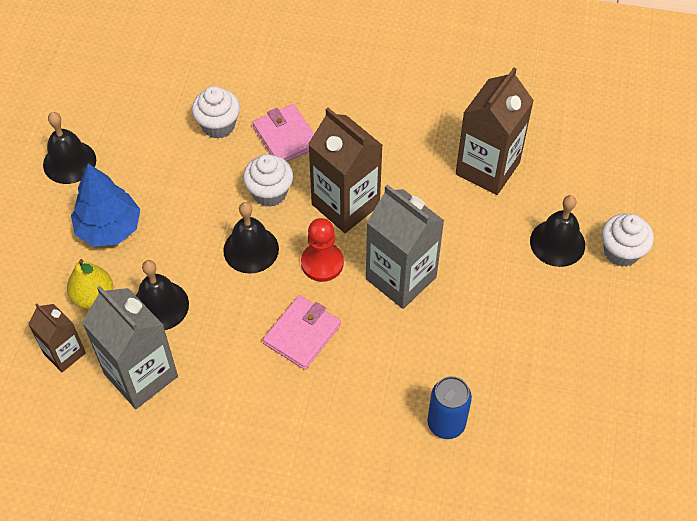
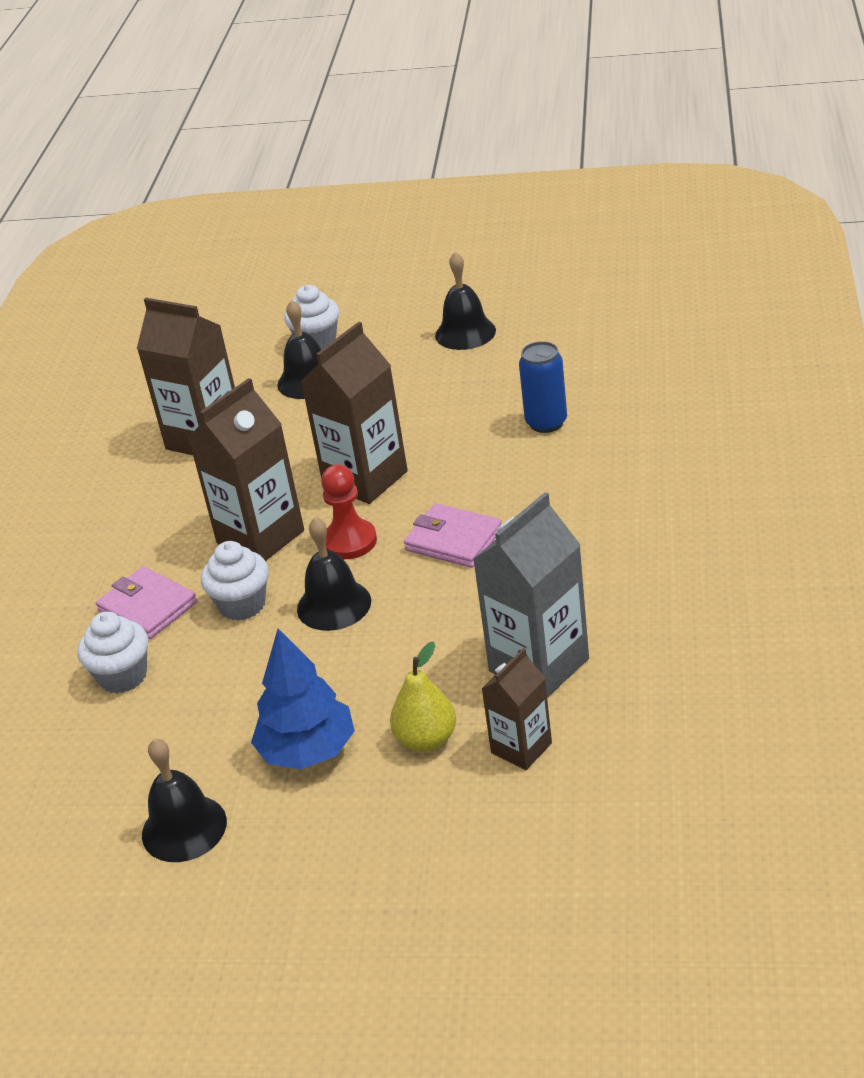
camera: 90 degrees left, 20 degrees down
(160, 305) = (431, 670): black bell -> black bell (465, 333)
(286, 137) = (148, 607): pink wallet -> pink wallet turned 75 degrees clockwise
(401, 278) = (365, 478): grey carton -> brown carton

